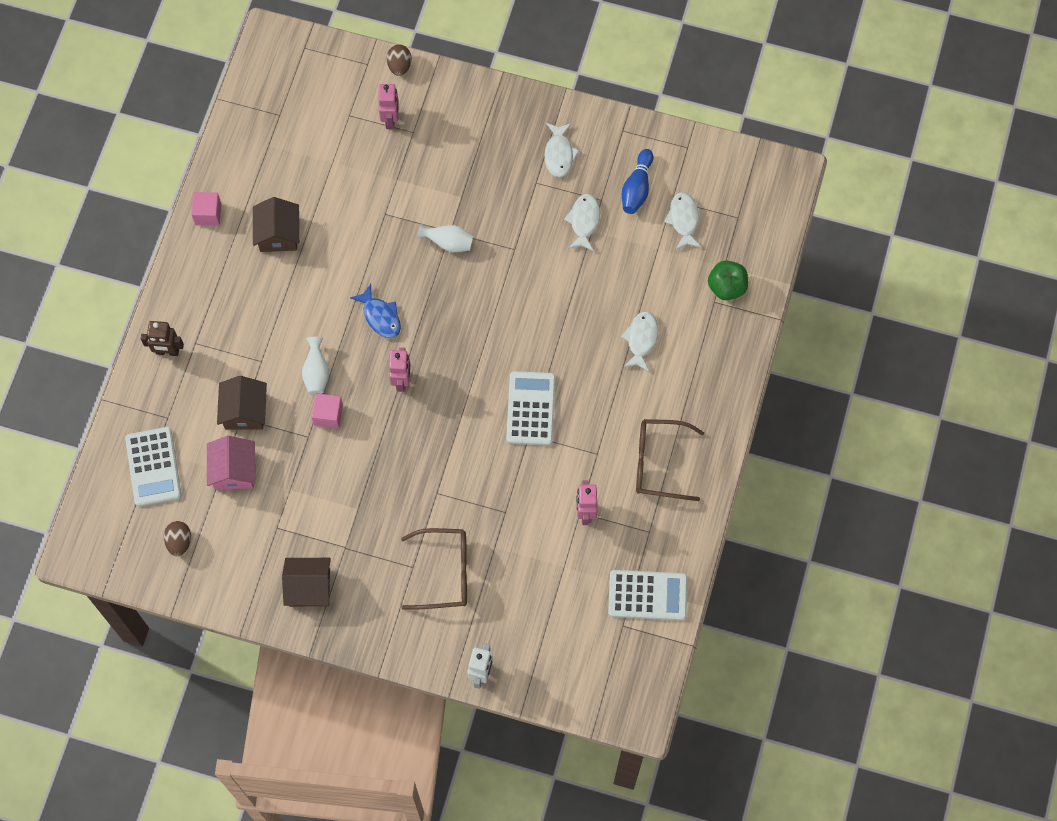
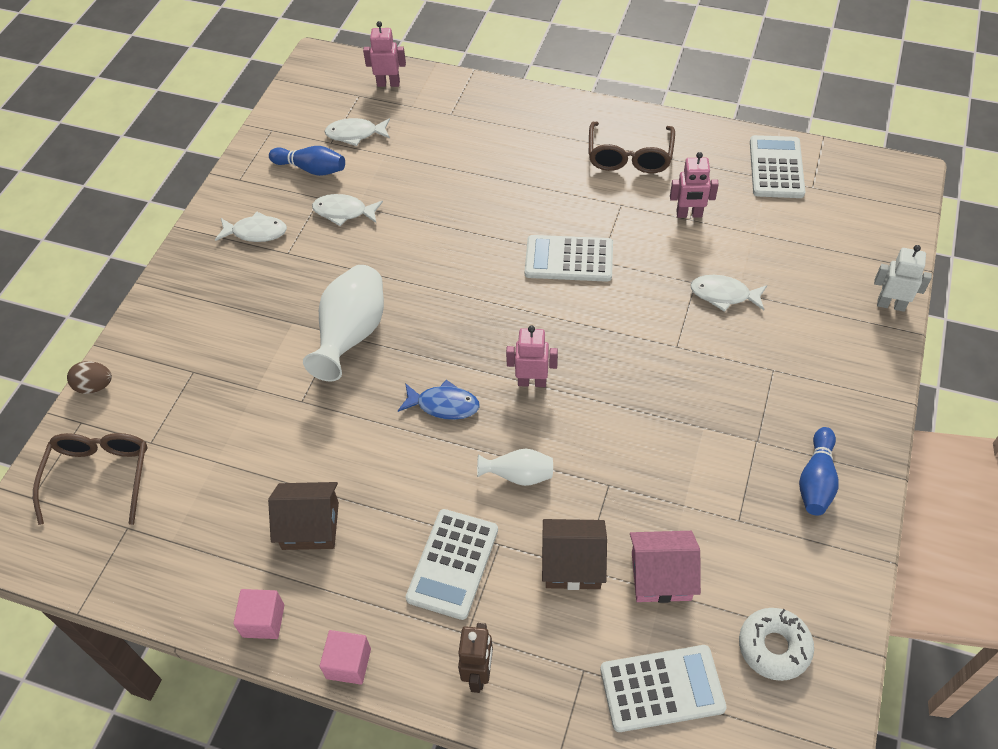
camera: 85 degrees left, 15 degrees down
(179, 542) = (774, 647): brown egg -> white donut
(246, 331) = (452, 564): none -> white calculator
(309, 587) = (816, 480): brown house -> blue bowling pin
(328, 415) = (578, 461): pink cube -> pink cube (348, 663)
(380, 316) = (444, 405): blue fish -> blue fish turned 45 degrees clockwise
(390, 119) = (169, 395): pink robot -> pink robot (388, 83)
(444, 572) = (776, 339): brown glasses -> brown glasses (99, 477)
(448, 243) = (352, 335): white vase -> white vase, size x1.87
(641, 339) = (489, 168): white fish -> white fish (723, 295)
(726, 287) = (435, 104): green apple -> none

